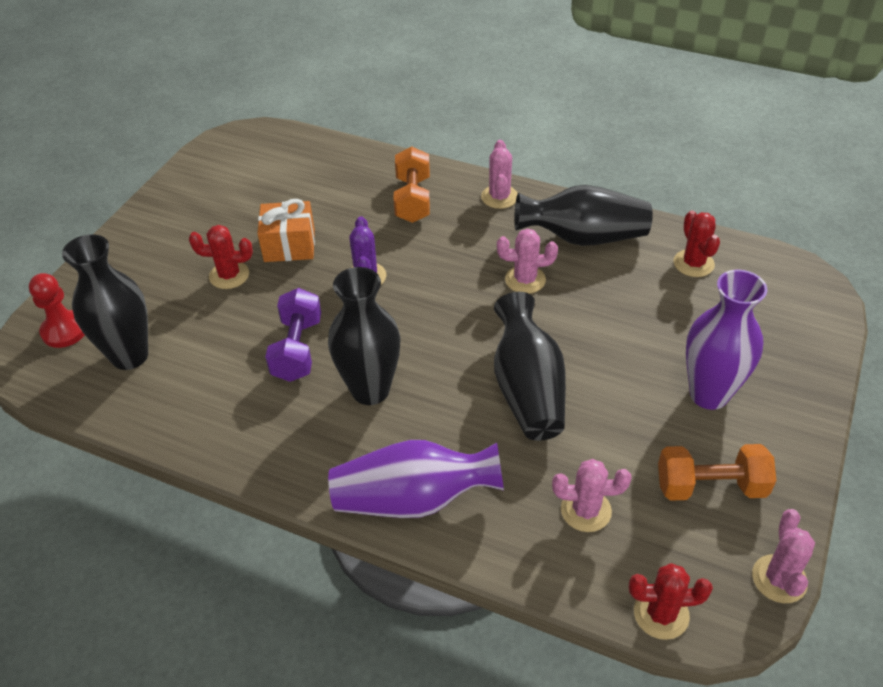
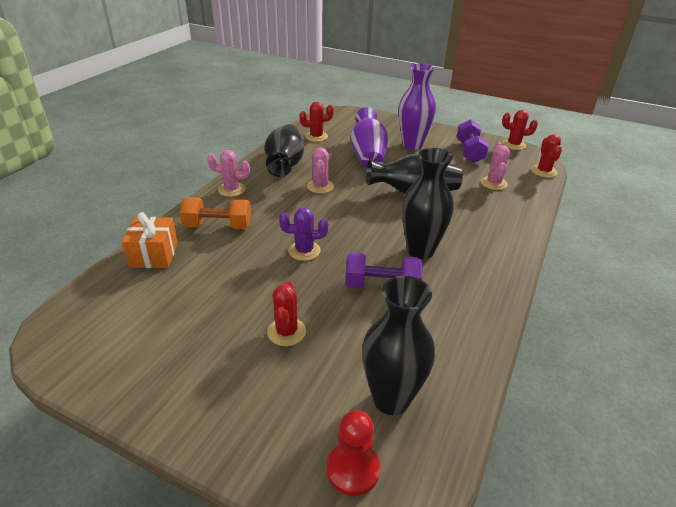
camera: 90 degrees left, 10 degrees down
(289, 245) = (254, 293): orange gift -> orange gift (154, 254)
(413, 499) = (504, 236): purple vase -> purple vase (368, 155)
(710, 486) = (469, 152): orange dumbbell -> purple dumbbell
(779, 579) = (514, 145): pink cactus -> red cactus

